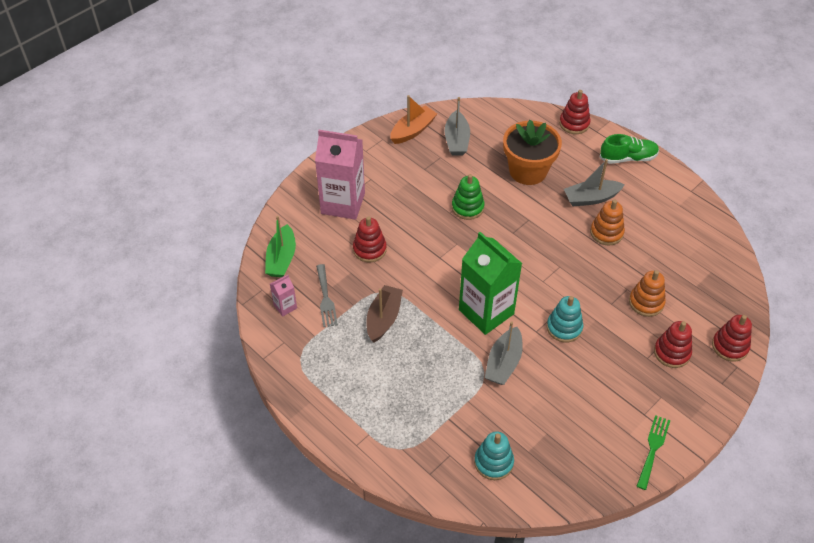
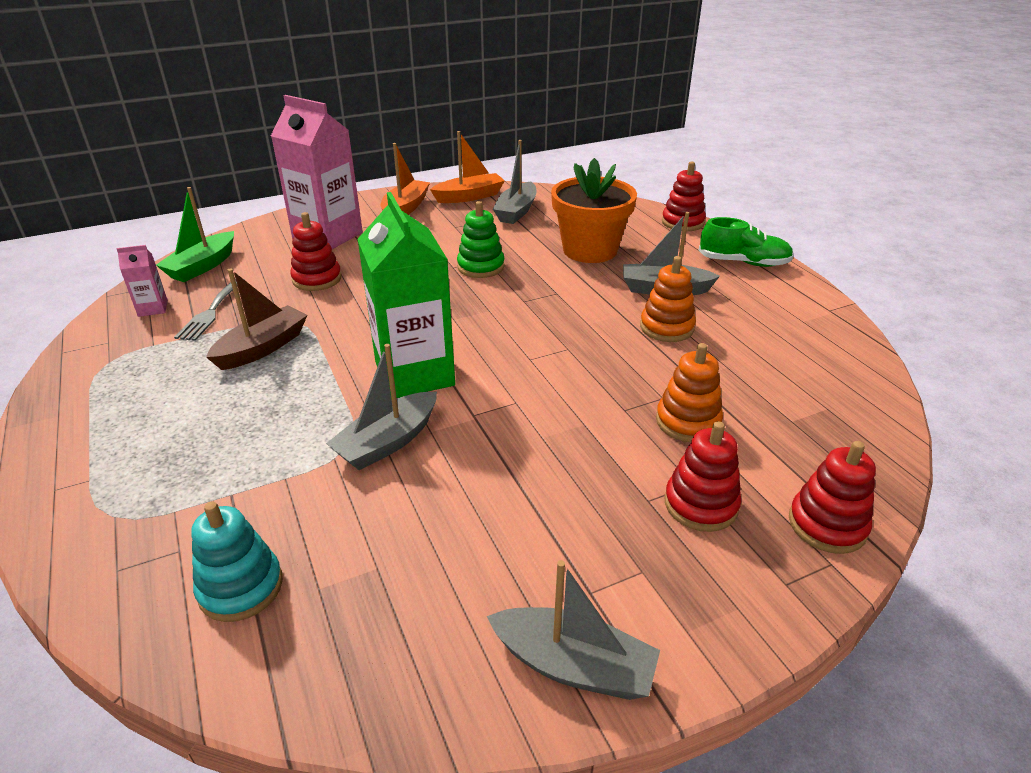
camera: 20 degrees right, 15 degrees down
(375, 157) = (405, 208): none -> orange boat
(564, 328) = (523, 421): turquoise stacking toy -> none
(653, 448) = (573, 665): green fork -> grey boat

